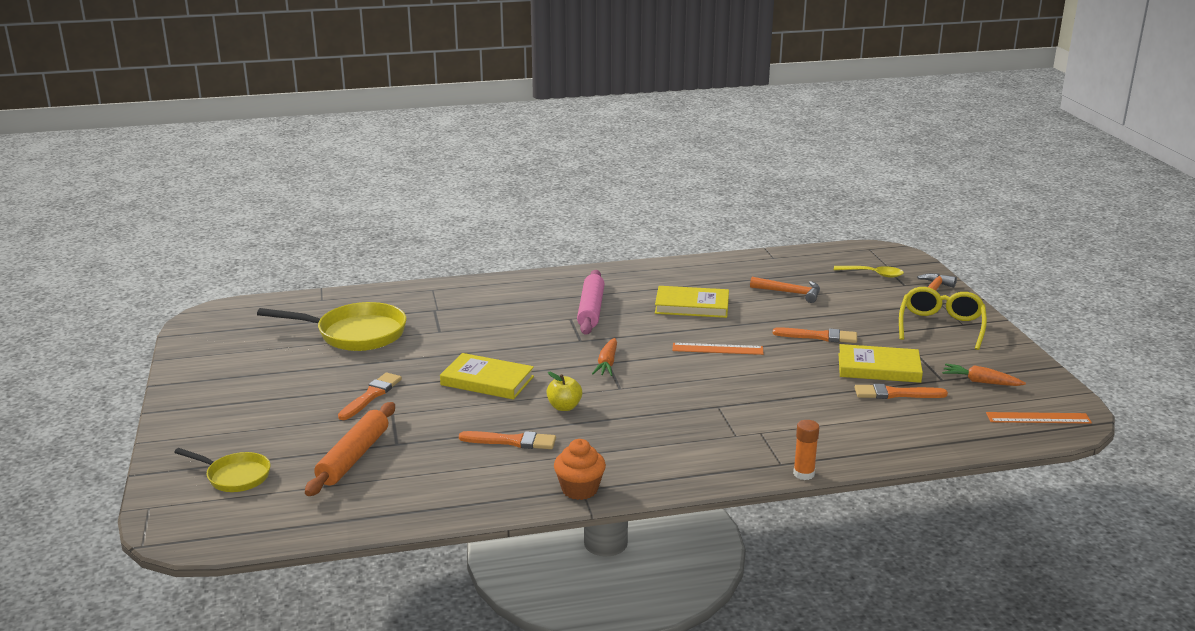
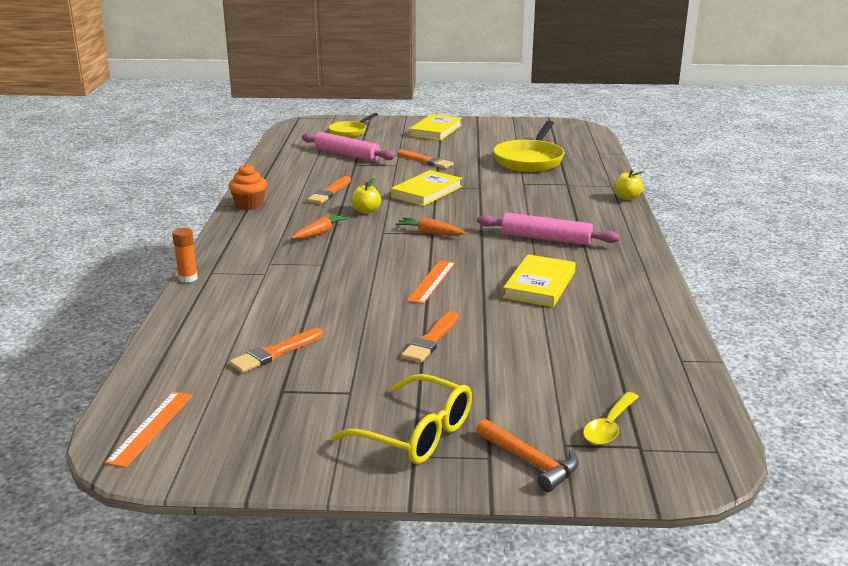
camera: 105 degrees right, 0 degrees up
(354, 457) = (347, 155): orange rolling pin -> pink rolling pin
(466, 281) = (626, 198): none -> yellow apple
(790, 293) = (559, 347): orange hammer -> none
(879, 368) = (335, 358): yellow book -> yellow book (435, 130)
(896, 394) = (275, 353): orange brush -> orange brush turned 150 degrees counterclockwise
(980, 382) = (257, 416): orange carrot -> orange carrot (320, 232)

